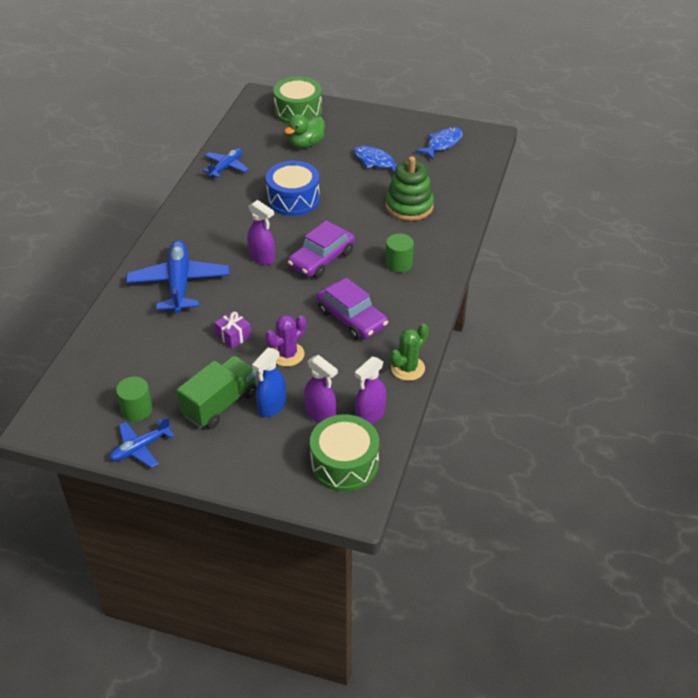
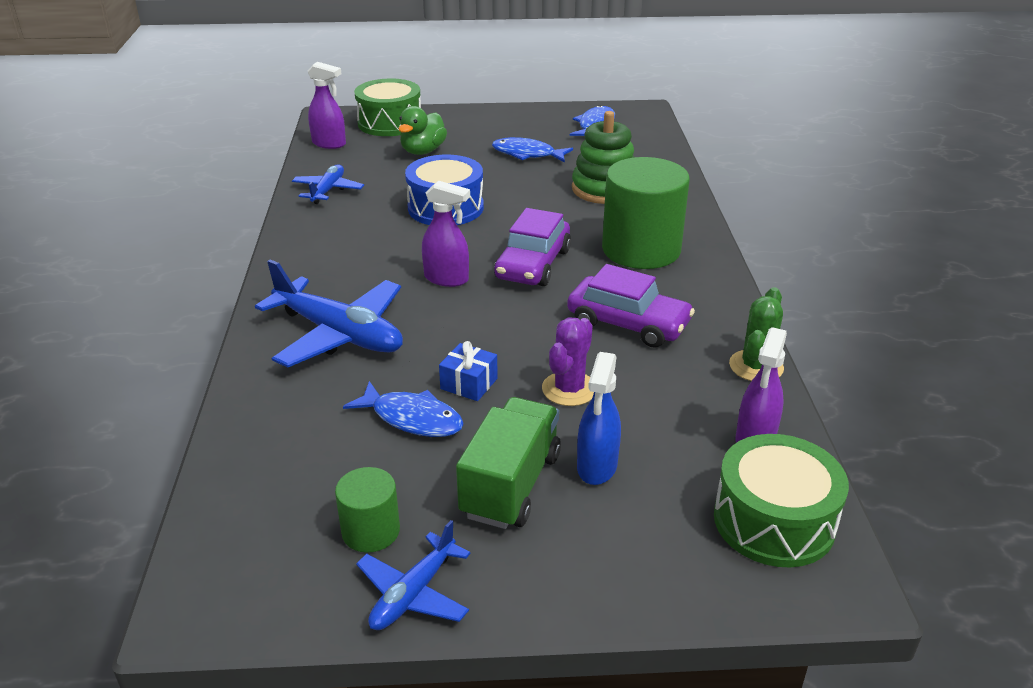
camera: 20 degrees left, 10 degrees down
(179, 283) = (339, 334): blue plane -> blue plane turned 150 degrees clockwise
(191, 350) = (412, 418): none -> blue fish
(233, 336) = (469, 384): purple gift -> blue gift
(320, 414) = (681, 458): purple spray bottle -> purple spray bottle (329, 144)
(398, 264) = (641, 249): green cylinder -> green cylinder, size x2.00

